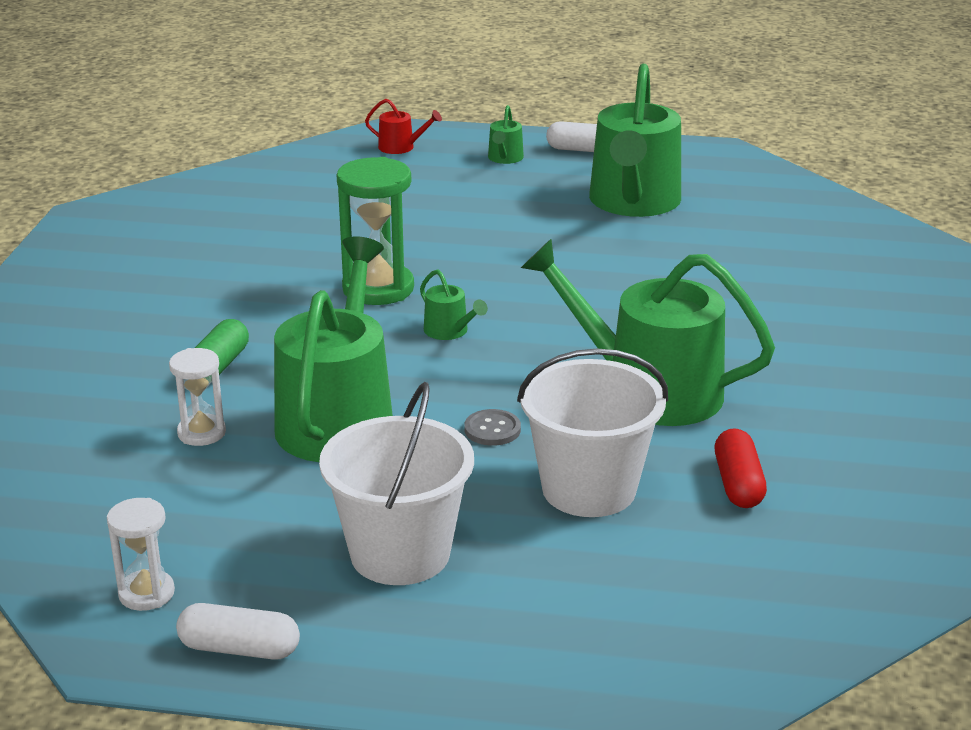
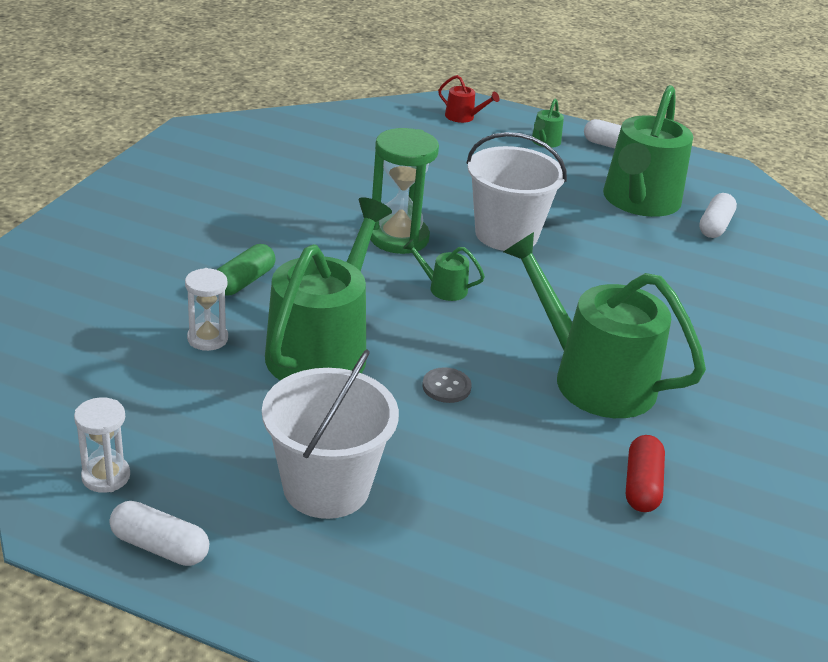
camera: 10 degrees right, 5 degrees up
(449, 331) = (443, 288): green watering can -> green watering can turned 135 degrees clockwise
(589, 489) = (509, 461): white bucket -> white bucket (506, 234)
(725, 213) = (715, 226): none -> white capsule

